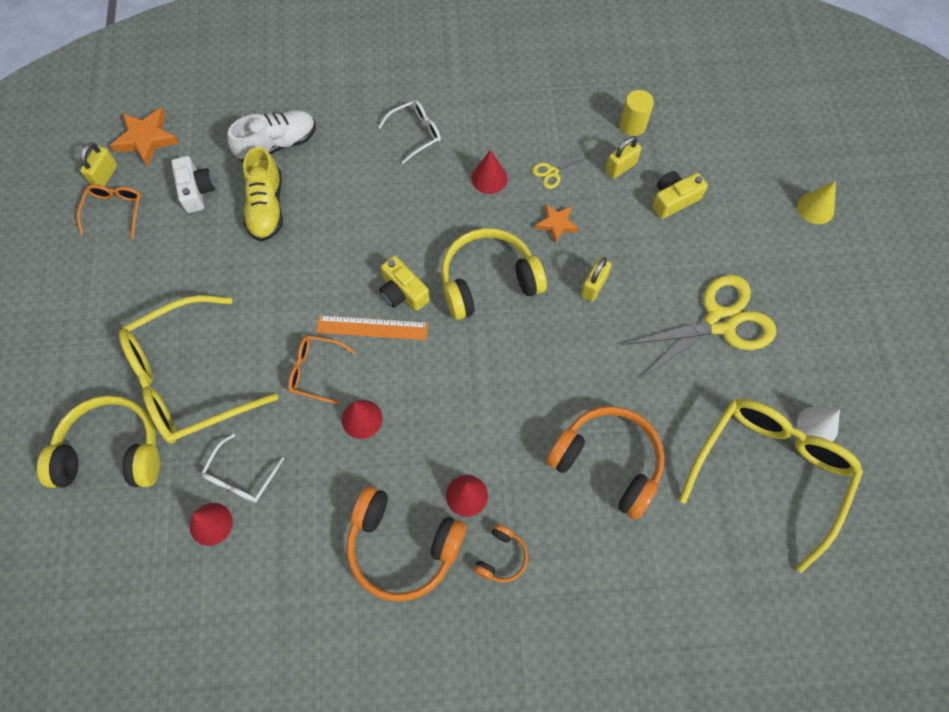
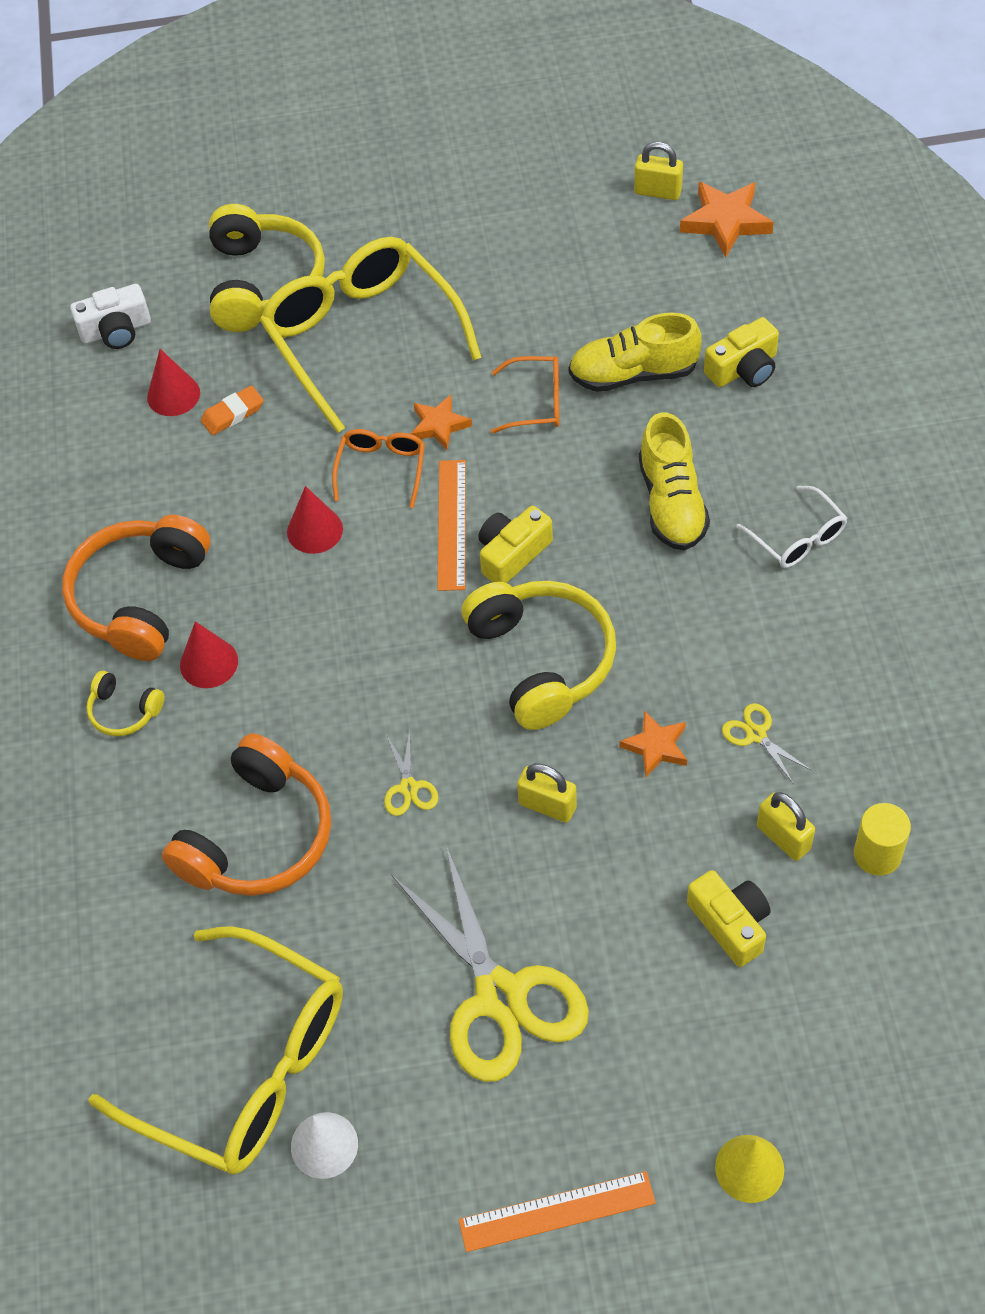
camera: 90 degrees right, 10 degrees down
(115, 210) = (604, 213): orange glasses -> orange glasses (537, 402)
(196, 190) = (649, 291): white camera -> white camera (116, 330)
(241, 477) = (233, 414): white glasses -> orange eraser
(277, 144) = (743, 368): white shoe -> yellow camera
(284, 331) = (439, 425): none -> orange star
(377, 196) = (671, 503): none -> yellow shoe
(489, 178) = (729, 645): red cone -> none
(501, 557) = (124, 711): orange headphones -> yellow headphones
(576, 366) = (409, 787): none -> yellow scissors
(847, 302) = (557, 1212): none -> orange ruler

